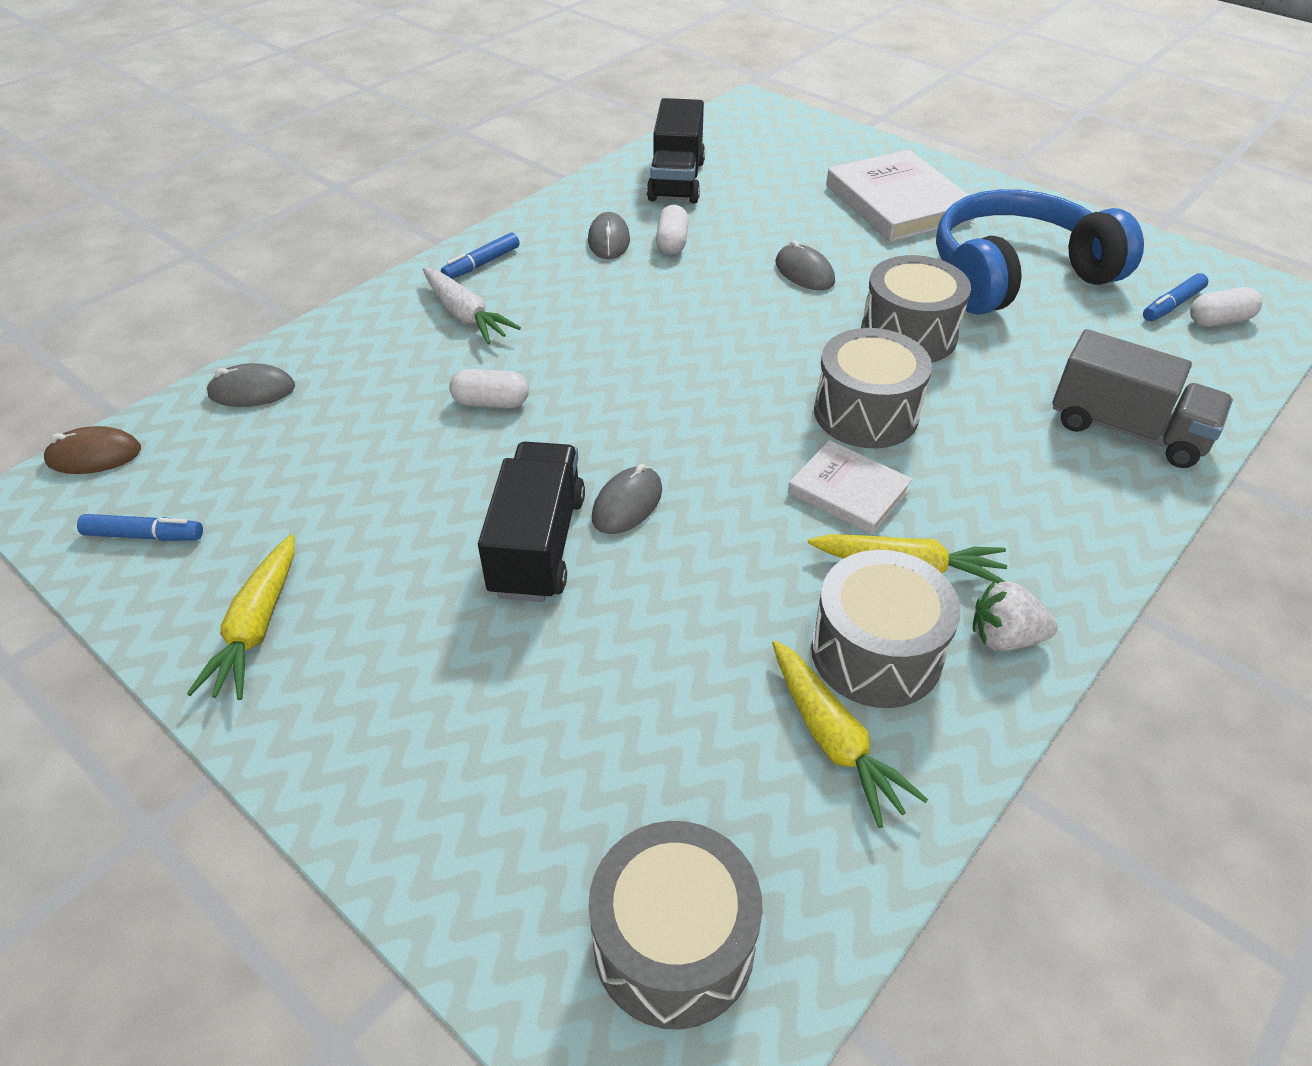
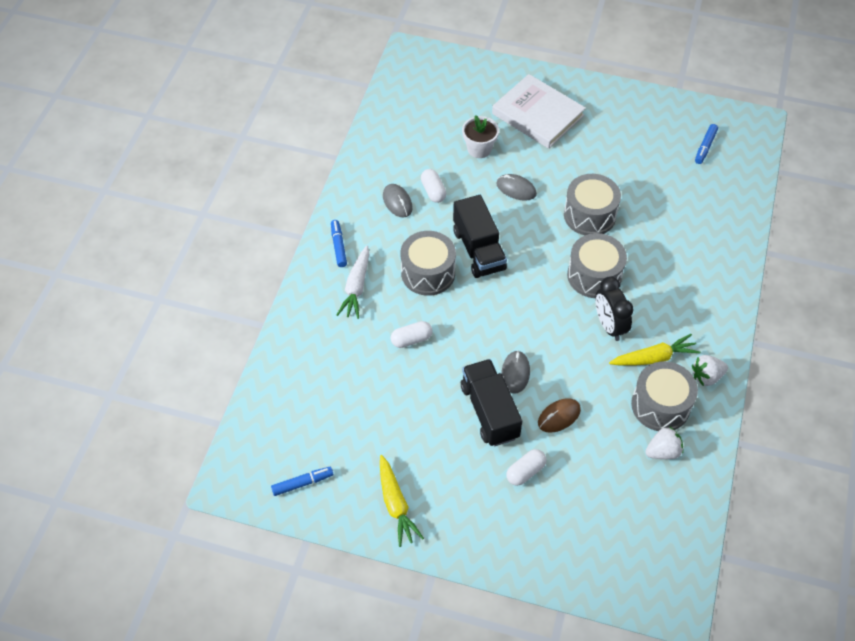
camera: 25 degrees left, 10 degrees up
(94, 456) = (235, 452): brown mouse -> brown mouse (559, 416)
(252, 391) = (282, 381): grey mouse -> none
(465, 315) = (356, 287): white carrot -> white carrot turned 75 degrees clockwise
(481, 264) = (338, 246): blue marker -> blue marker turned 150 degrees clockwise
(674, 943) = (648, 555): grey drum -> grey drum (428, 273)
(676, 180) = (405, 138): black truck -> black truck (478, 250)
(778, 216) = (479, 149): none -> white flower pot
(833, 739) = (663, 451): yellow carrot -> white strawberry
(848, 491) = (609, 326): white book -> black clock
(1016, 274) = (623, 151): blue headphones -> none
(1127, 430) = (713, 240): grey truck -> none
(1219, 320) = (730, 150): white capsule -> white capsule (525, 471)

